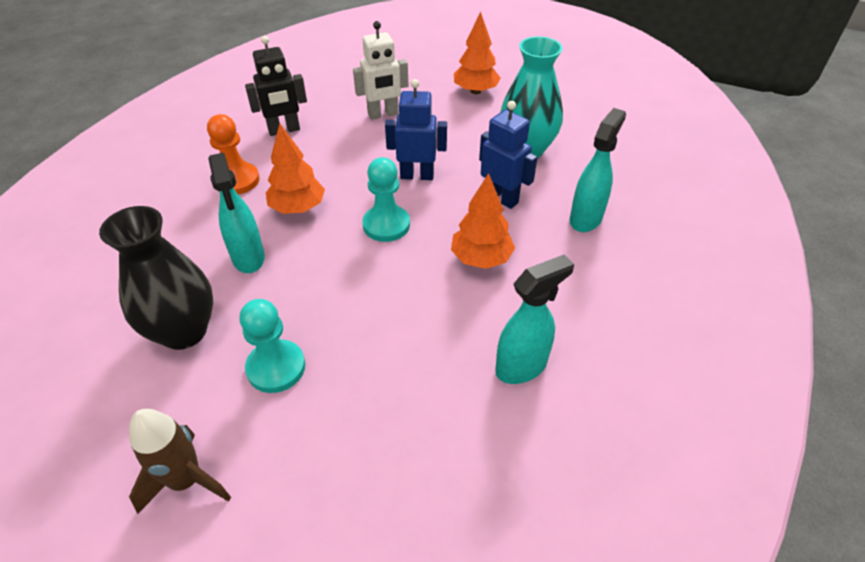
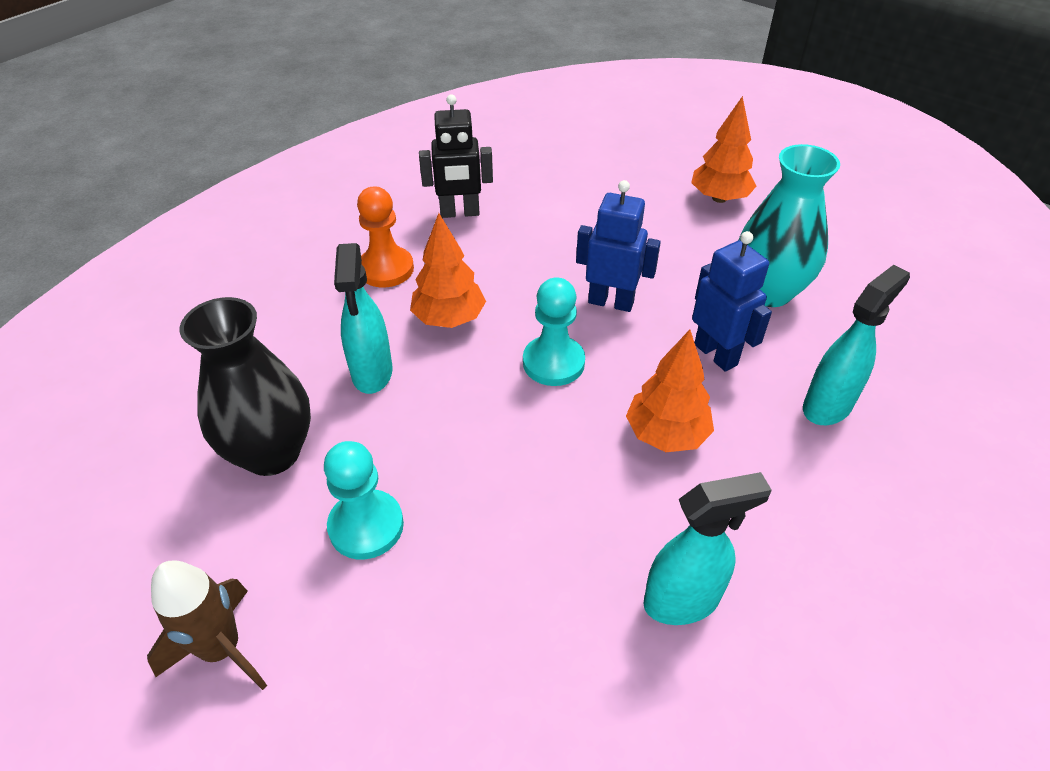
camera: 15 degrees right, 0 degrees up
(383, 114) = (589, 211): white robot -> none

